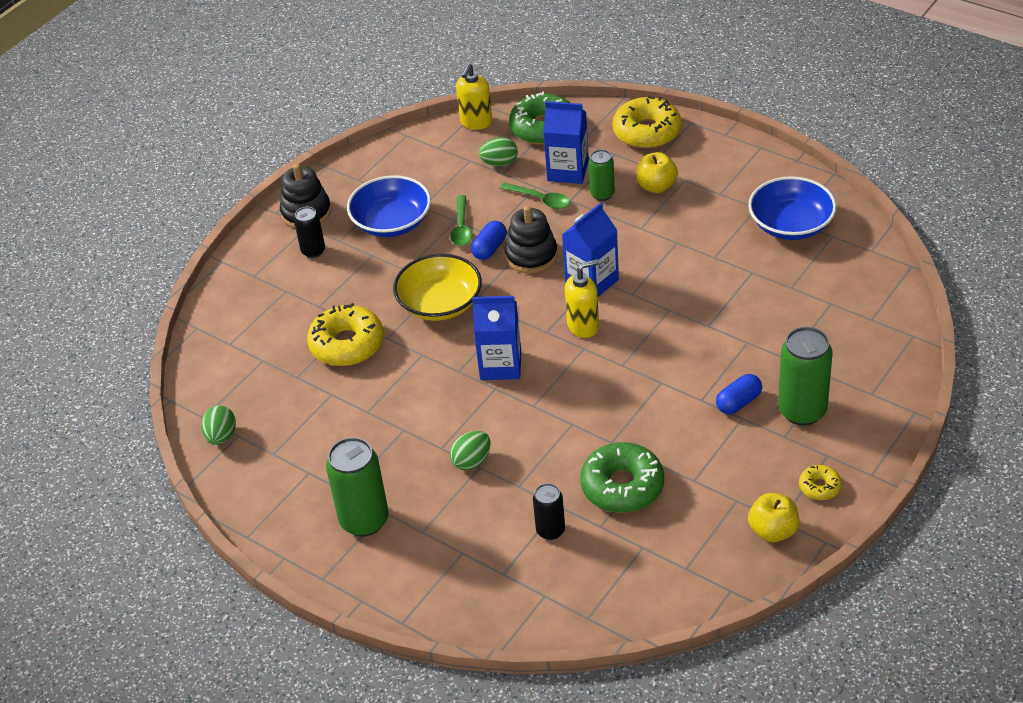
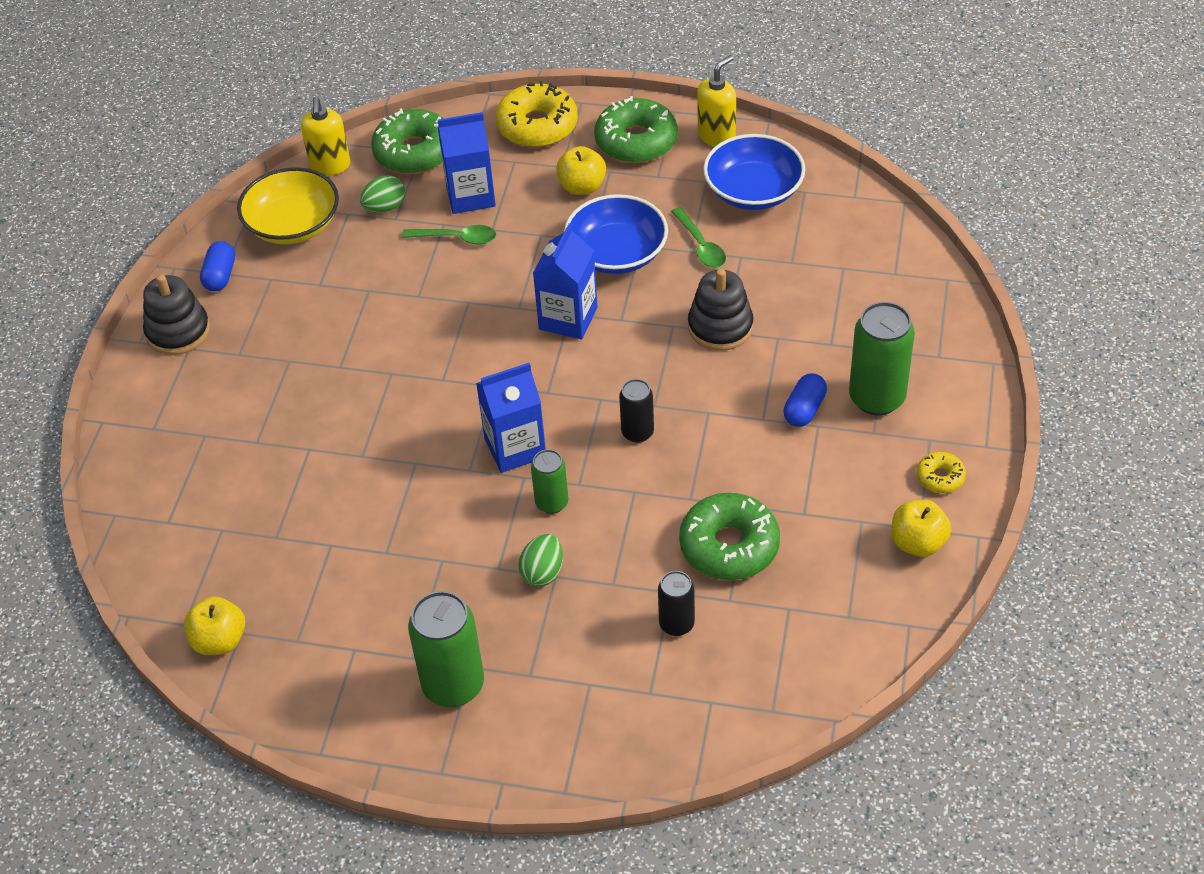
camera: 25 degrees left, 5 degrees up
(221, 436) = (219, 641): green egg -> yellow apple
(313, 251) = (213, 376): black can -> black can (637, 432)
(347, 344) = (317, 478): yellow donut -> none
(391, 222) = (292, 314): blue bowl -> blue bowl (617, 253)
(440, 303) = (403, 395): yellow bowl -> yellow bowl (293, 224)
(461, 227) = (380, 297): green spoon -> green spoon (700, 245)
(489, 248) = (428, 313): blue capsule -> blue capsule (220, 276)
(531, 255) = (481, 307): black stacking toy -> black stacking toy (720, 327)
(583, 326) = (586, 373): yellow soap dispenser -> yellow soap dispenser (716, 136)
(602, 194) = (525, 213): green can -> green can (551, 503)
(718, 162) = (636, 141): none -> green donut

